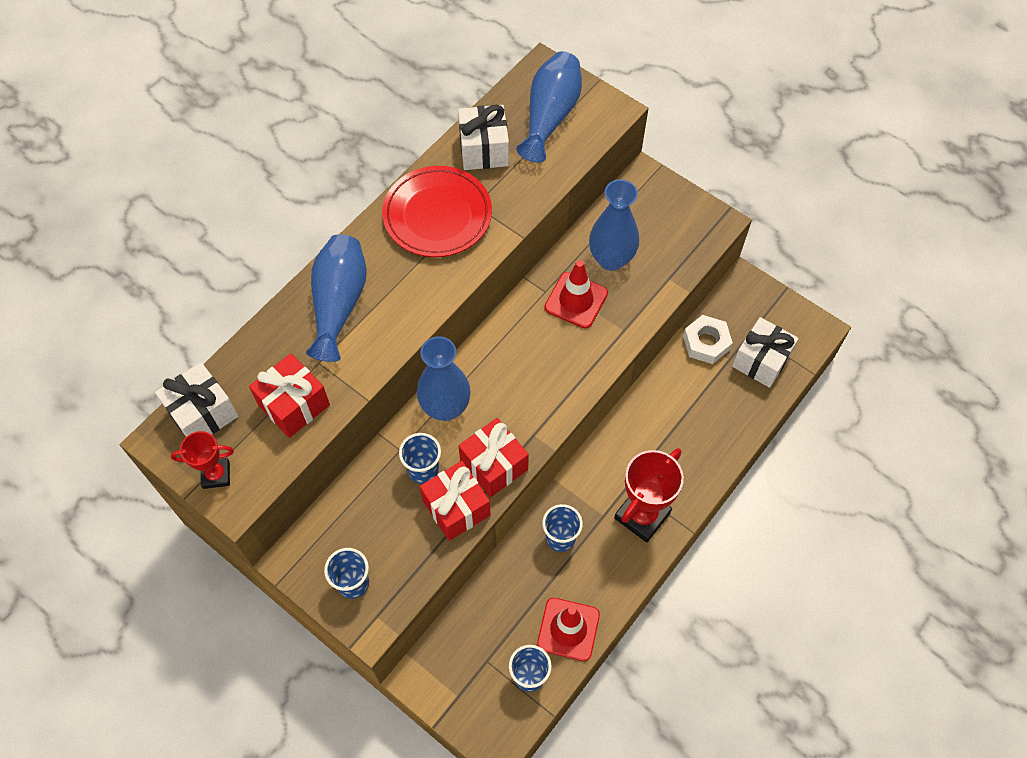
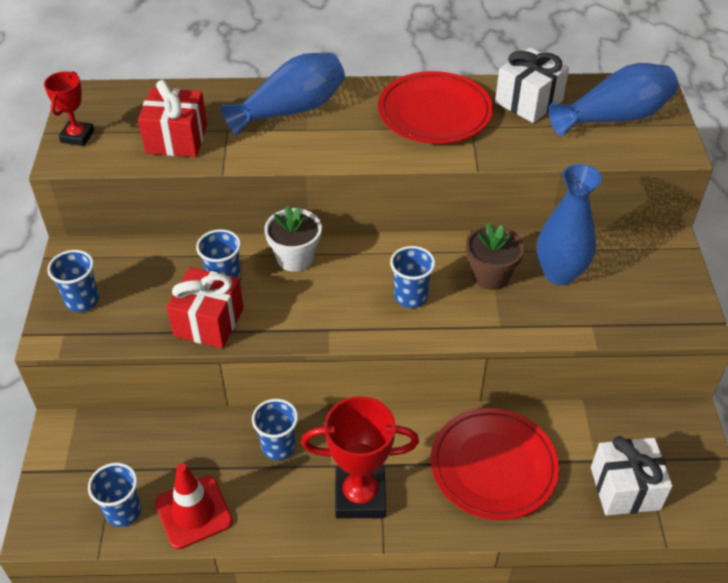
camera: 50 degrees right, 15 degrees down
(203, 413) = (123, 101): white gift -> none
(216, 475) = (77, 136): red trophy -> red trophy turned 60 degrees clockwise
(445, 407) = (295, 258): blue vase -> white flower pot
(494, 465) = (273, 321): red gift -> none
(550, 363) = (410, 297): none -> blue cup
(576, 300) = (490, 276): red traffic cone -> brown flower pot
(685, 420) = (493, 466): none -> red plate
(706, 343) = (590, 430): white nut -> none

